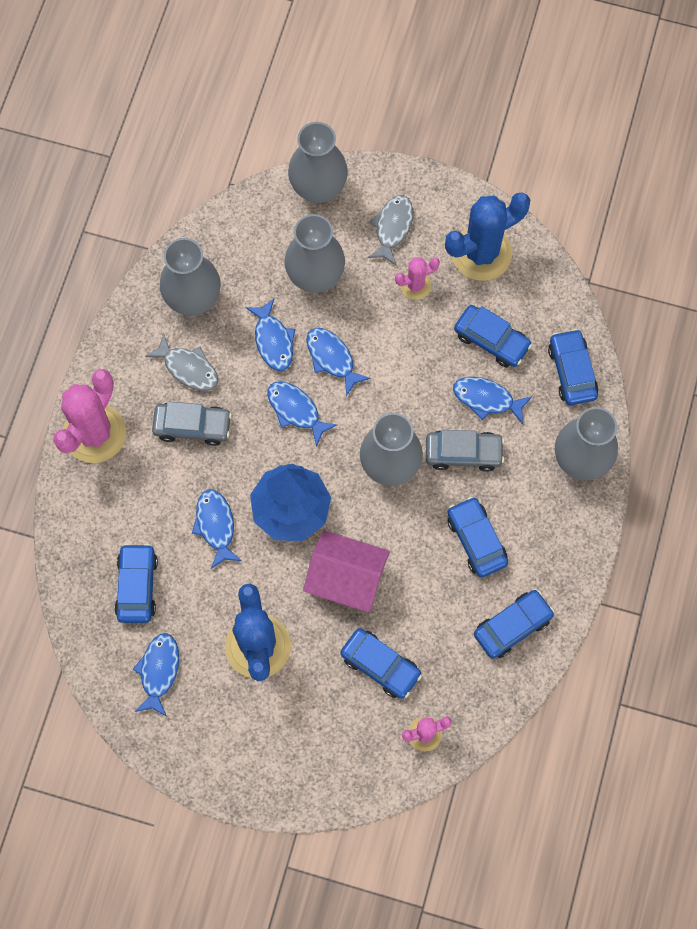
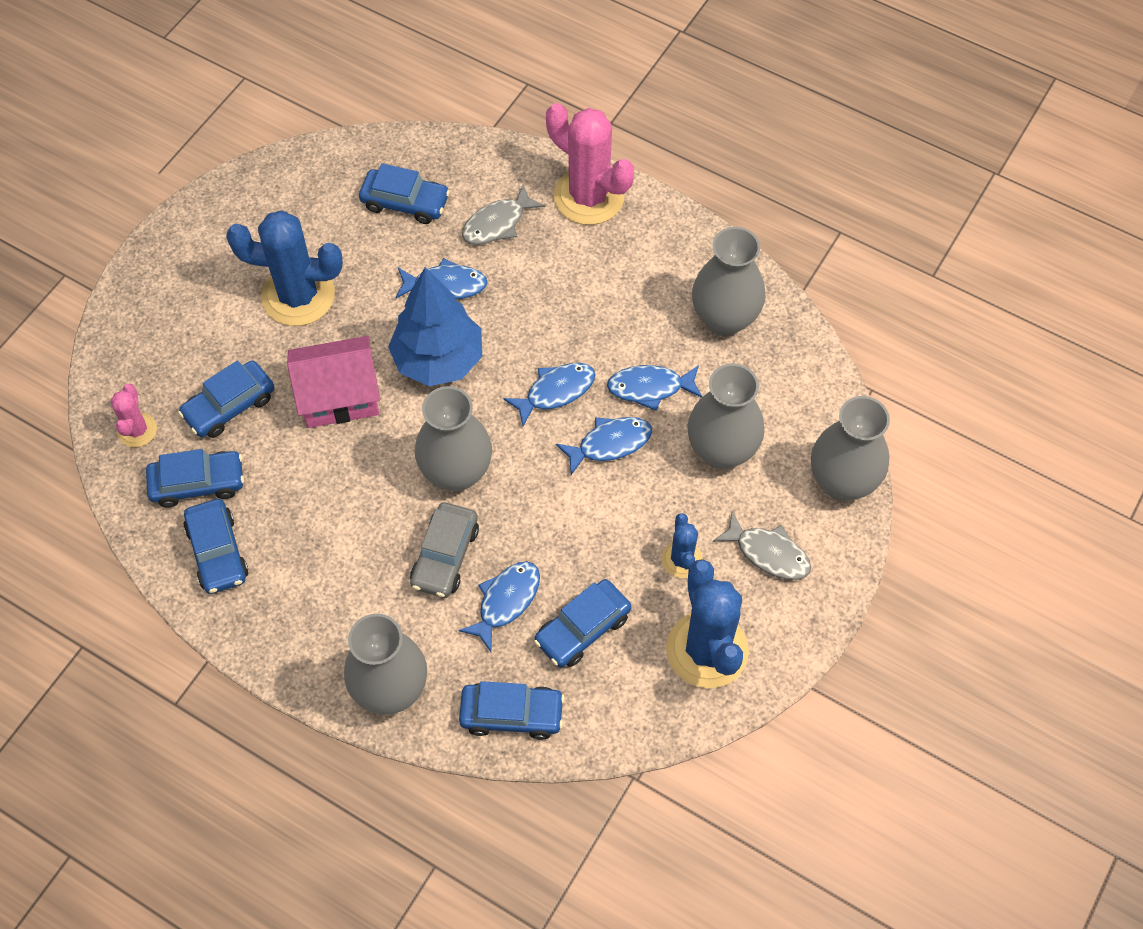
camera: 105 degrees right, 10 degrees down
(159, 671) = (308, 204): blue fish -> none
(188, 368) = (640, 297): grey fish -> grey fish (497, 224)
(192, 426) = (568, 287): grey car -> none
(346, 579) = (339, 396): pink house -> pink house turned 45 degrees clockwise
(415, 285) = (681, 559): pink cactus -> blue cactus
(476, 540) = (334, 541): blue car -> blue car (198, 483)

